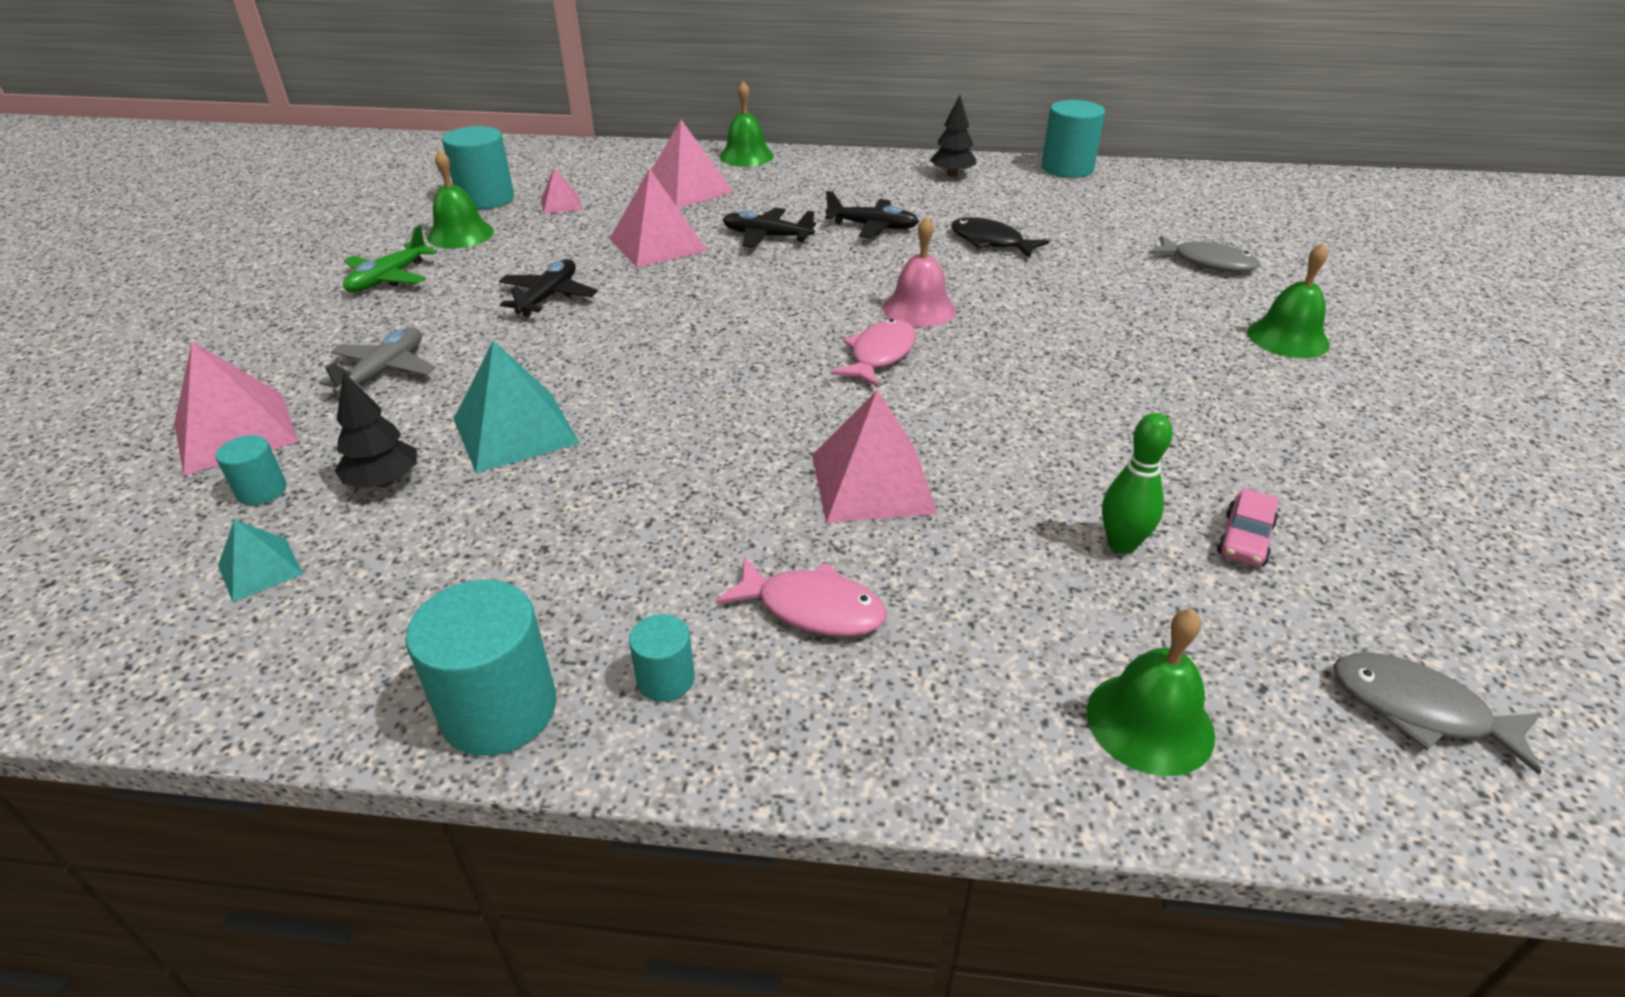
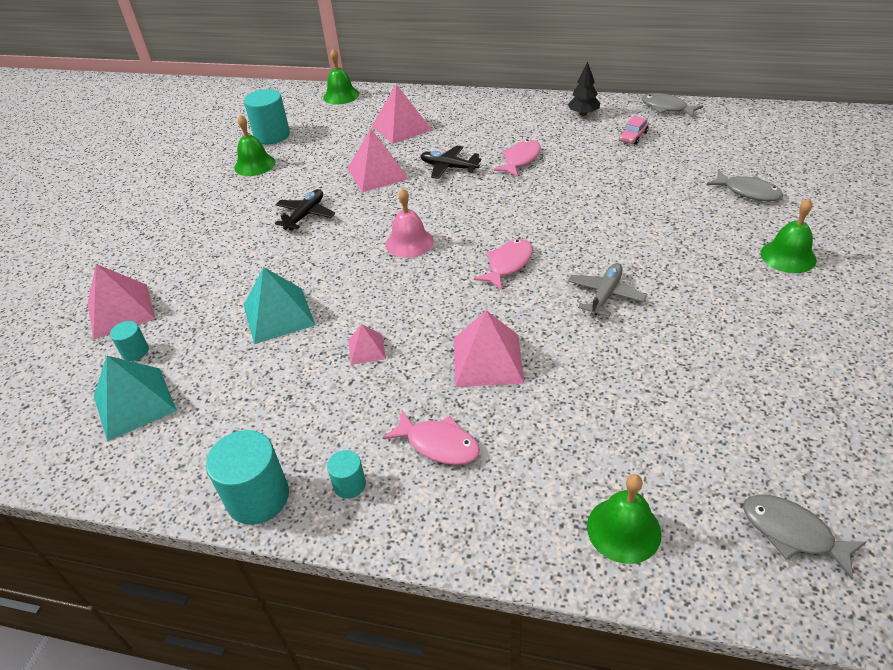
camera: 10 degrees right, 5 degrees up
(260, 569) = (134, 403): turquoise pyramid -> turquoise pyramid, size x1.86
(384, 371) = (205, 270): grey plane -> grey plane (605, 295)
(384, 481) = (202, 348): black tree -> none
(388, 278) = (210, 199): green plane -> none
(561, 204) = (318, 140): pink pyramid -> pink pyramid (366, 349)
(746, 156) = (444, 98): green bell -> green bell (341, 95)
(872, 227) = (520, 159): black plane -> pink fish
(919, 309) = (540, 228): pink bell -> pink bell (409, 242)
(990, 242) = (598, 173): black fish -> none
(1067, 168) = (666, 108): turquoise cylinder -> grey fish
(1121, 544) = (635, 410): green bowling pin -> none
(1245, 539) = (715, 410): pink car -> pink car (633, 136)

